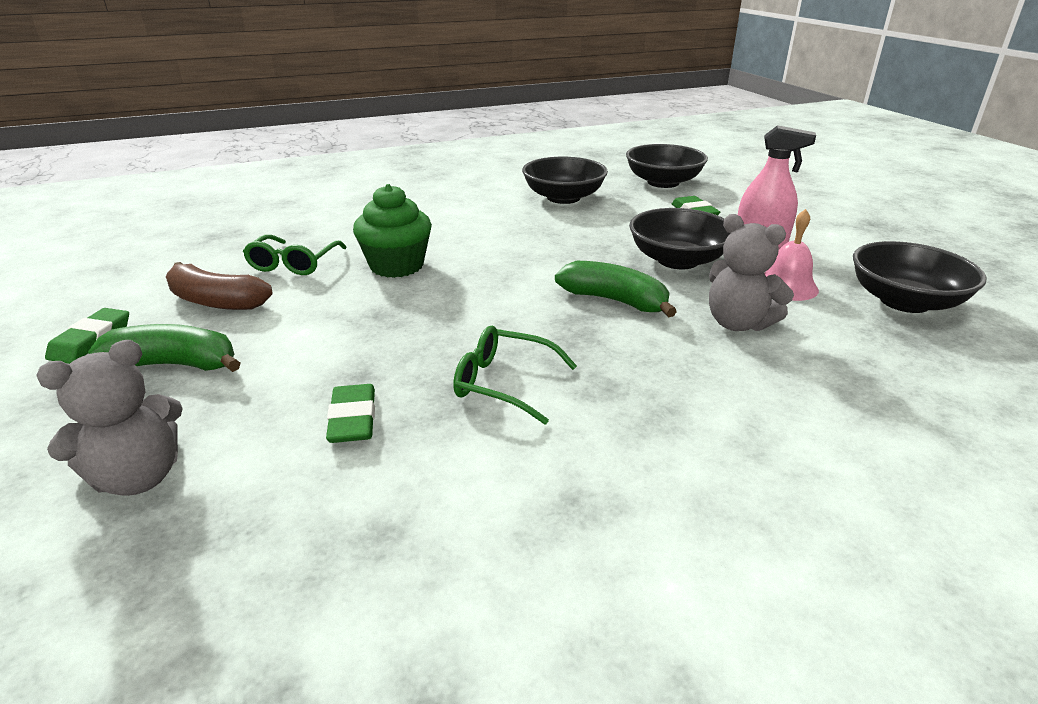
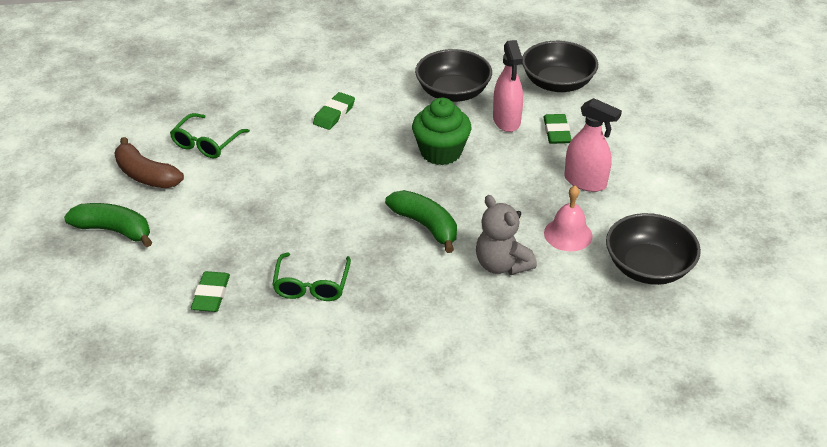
camera: 15 degrees right, 10 degrees up
(91, 340) = (64, 199): green eraser -> green eraser (334, 114)
(139, 477) = (88, 311): grey teddy bear -> none
(396, 266) = (281, 159): green cupcake -> green cupcake (441, 152)
(503, 383) = (311, 285): green glasses -> green glasses turned 120 degrees counterclockwise
(635, 210) = (506, 121): none -> pink spray bottle
(677, 260) = (501, 190): black bowl -> none

